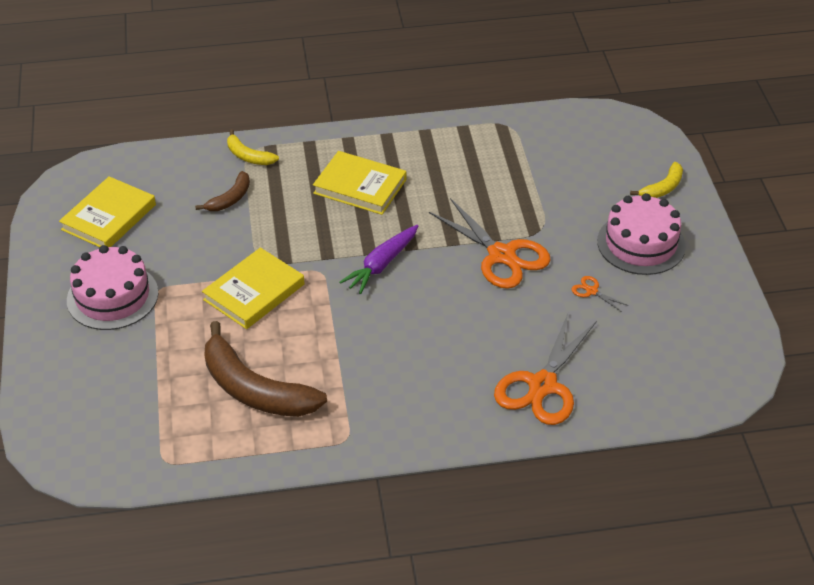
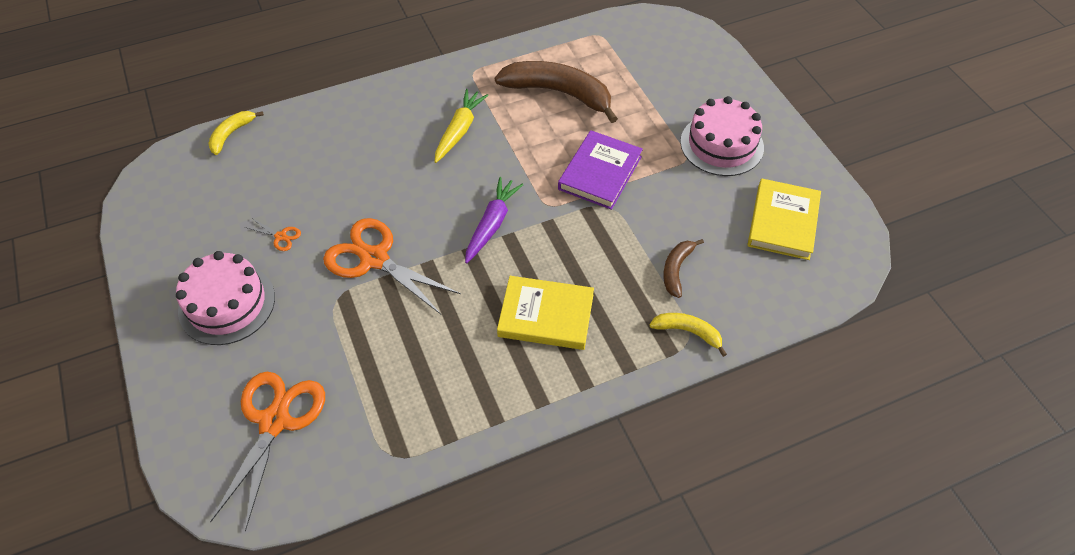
camera: 165 degrees right, 10 degrees up
(254, 292) = (600, 173): yellow book -> purple book
(385, 366) = (459, 130): none -> yellow carrot
(542, 385) = (323, 139): orange scissors -> orange scissors (275, 421)
(663, 188) = (194, 390): yellow banana -> yellow banana (231, 134)

